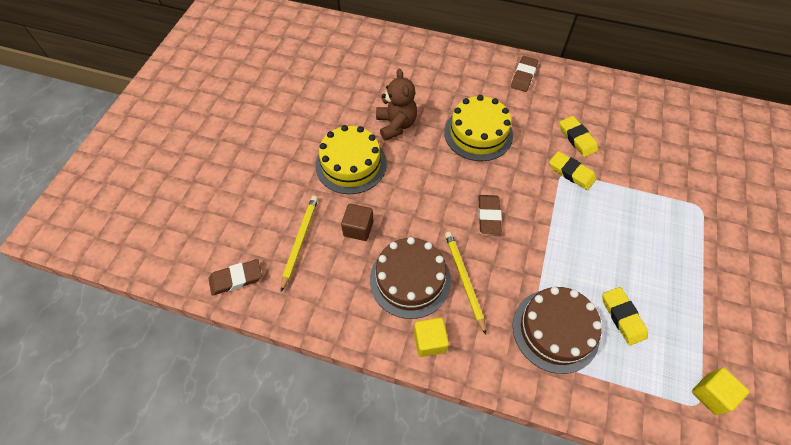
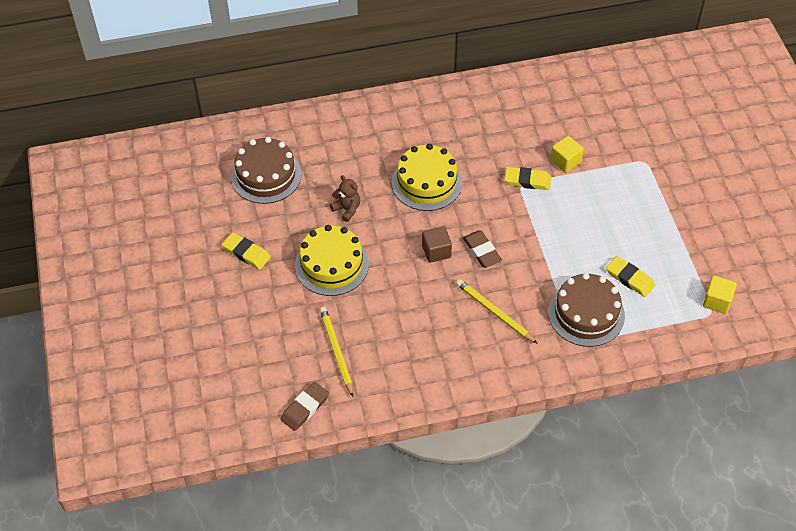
camera: 30 degrees left, 5 degrees down
(358, 228) = (379, 316): brown cube -> brown cube (436, 251)
(396, 125) = (347, 209): brown teddy bear -> brown teddy bear, size x0.66
(410, 279) = (451, 334): brown cake -> brown cake (266, 175)
(429, 341) = (497, 371): yellow cube -> yellow cube (565, 161)
(523, 76) = (433, 107): brown eraser -> none
(577, 138) = (515, 147): yellow eraser -> yellow eraser (246, 253)

